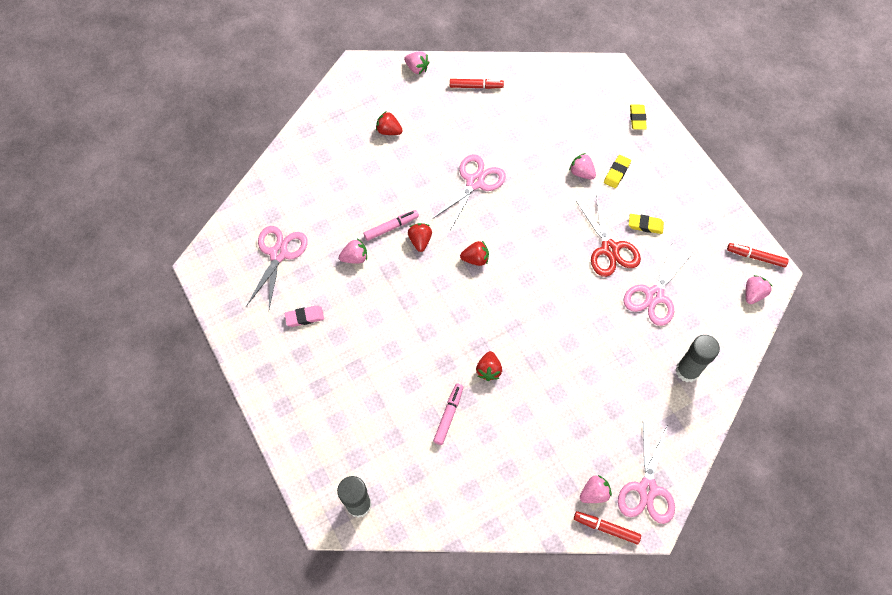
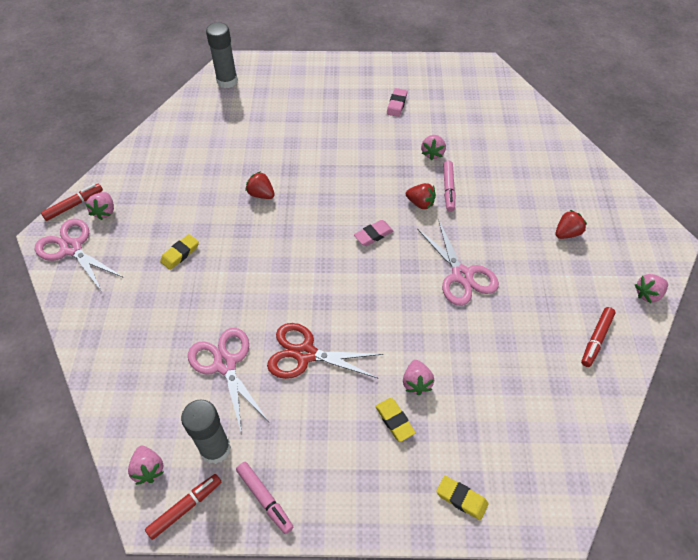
camera: 120 degrees right, 10 degrees down
(278, 253) = (467, 110): pink scissors -> none
(448, 415) = (246, 153): pink marker -> pink marker (264, 499)
(475, 259) = (373, 235): red strawberry -> pink eraser
(581, 173) = (416, 383): pink strawberry -> pink strawberry turned 105 degrees clockwise
(645, 225) = (309, 408): yellow eraser -> yellow eraser (180, 254)
(687, 371) = (131, 344): grey glue stick -> grey glue stick (215, 449)

